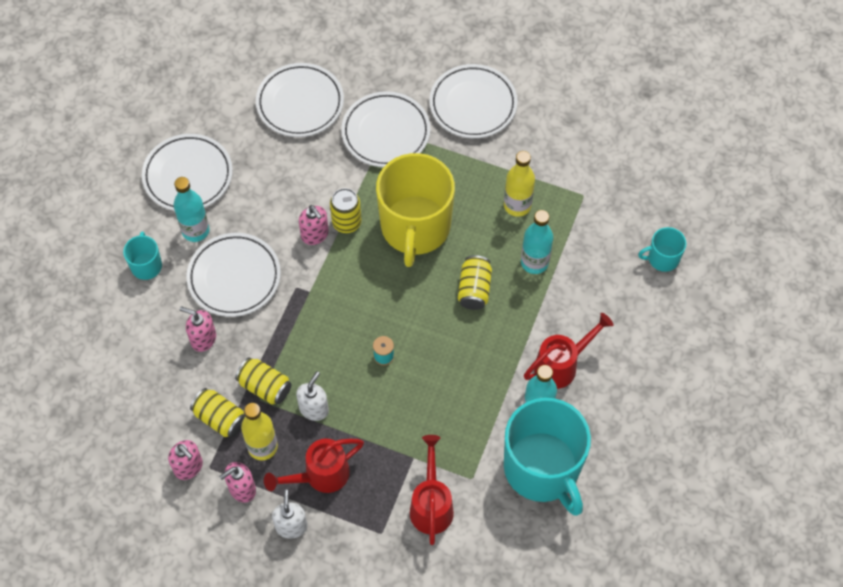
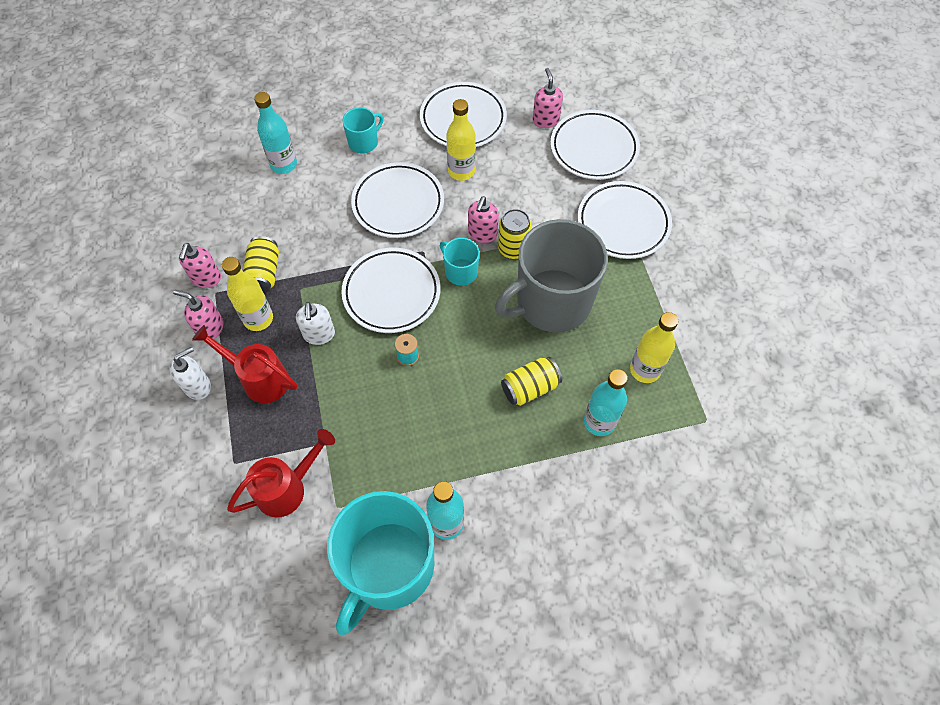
camera: 55 degrees right, 0 degrees up
(195, 230) = (419, 153): turquoise bottle -> turquoise bottle (284, 164)
(203, 339) = (327, 217): pink soap dispenser -> pink soap dispenser (545, 120)
(241, 211) = (461, 171): none -> yellow bottle
(265, 387) = (314, 286): yellow can -> none
(314, 409) = (319, 334): white soap dispenser -> white soap dispenser turned 90 degrees clockwise
(415, 227) = (551, 302): yellow mug -> grey mug
(473, 104) = (712, 270): white plate -> white plate (391, 293)
(561, 365) = (510, 515): red watering can -> none
(662, 258) = (704, 540): turquoise mug -> turquoise mug (460, 271)

